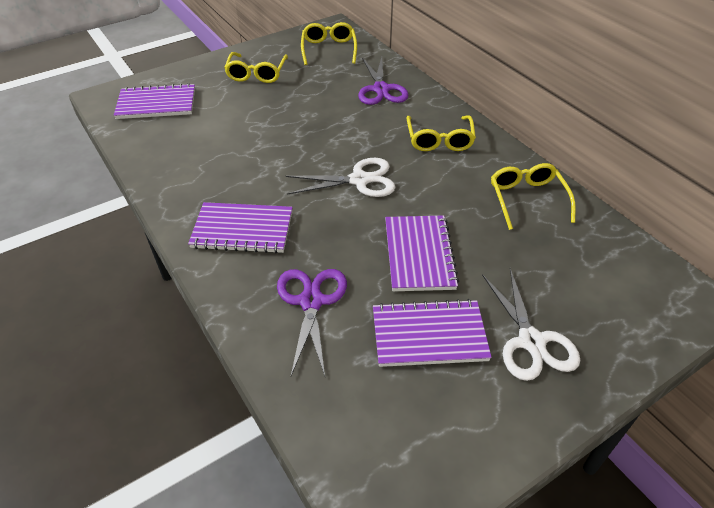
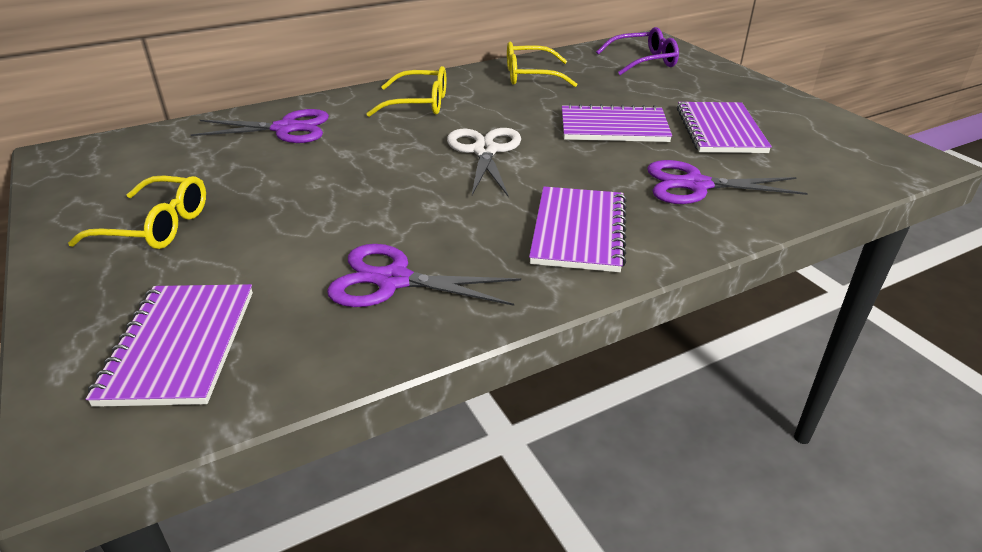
camera: 85 degrees left, 10 degrees down
(197, 157) = (393, 280): none -> purple scissors
(329, 49) = (134, 160): yellow glasses -> none
(531, 341) = (711, 93): white scissors -> none
(612, 288) = (643, 61): none -> purple glasses

